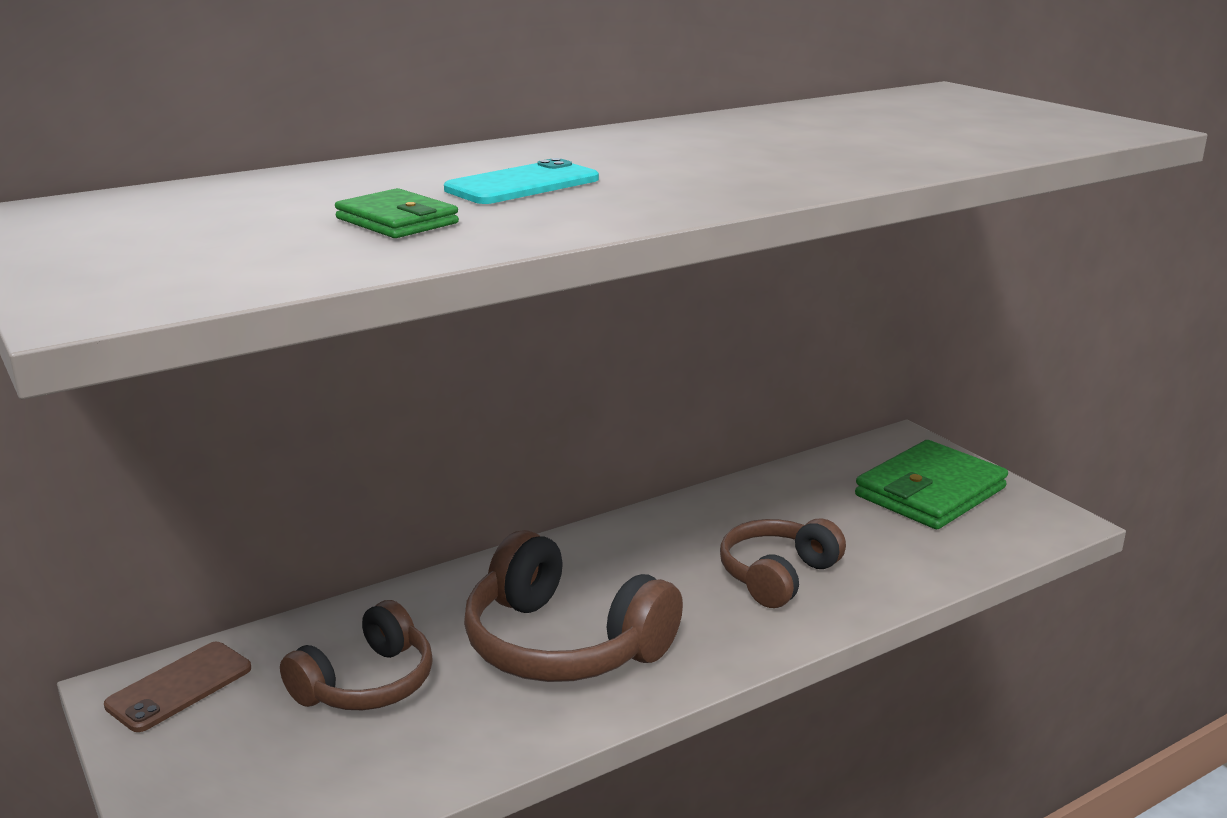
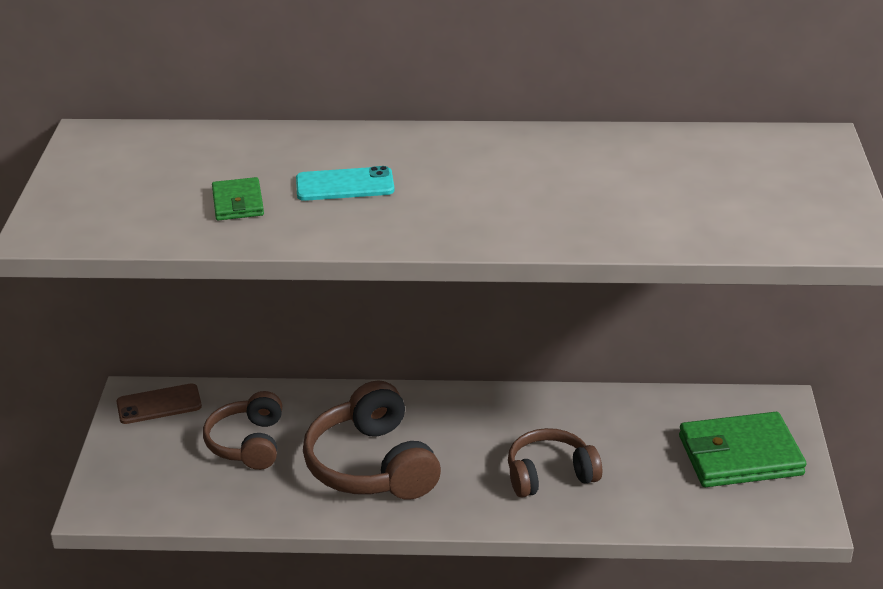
camera: 35 degrees right, 10 degrees up
(366, 683) = (248, 443): brown headphones -> brown headphones turned 105 degrees clockwise

